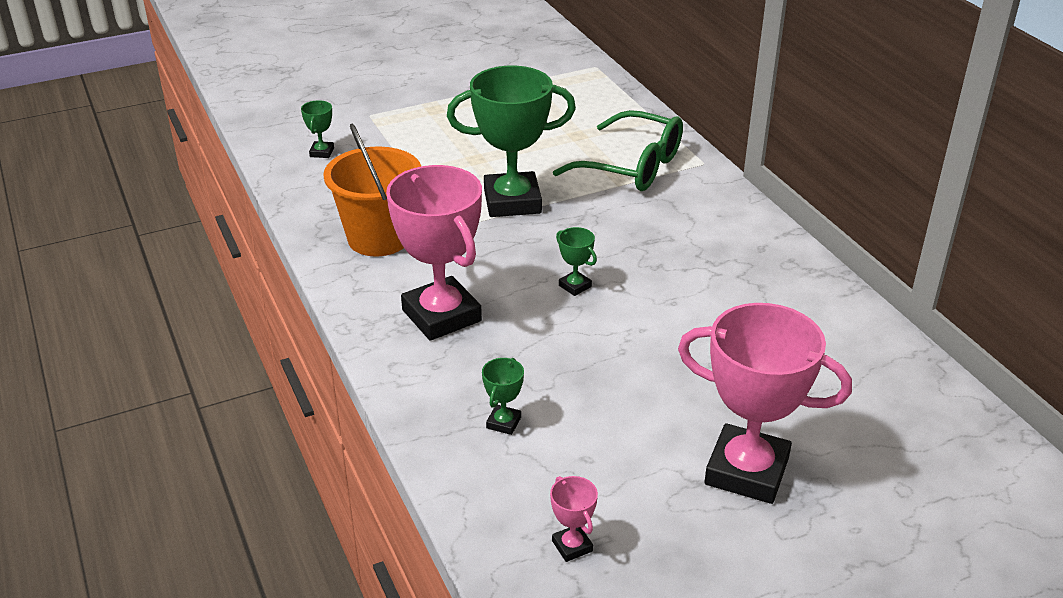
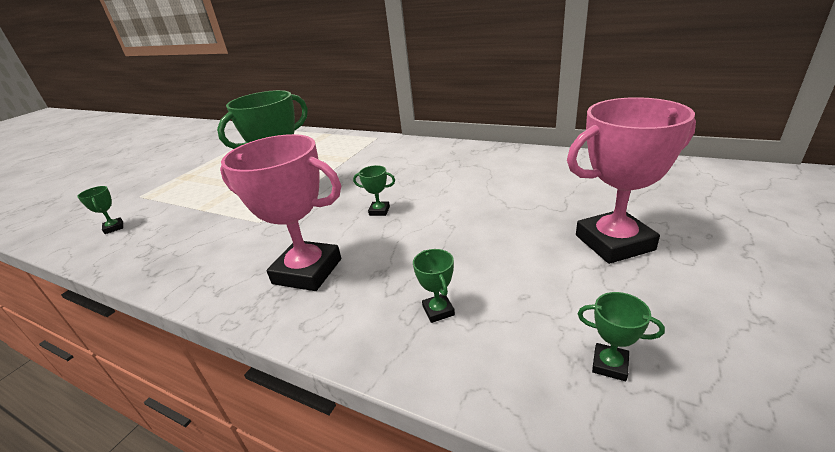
camera: 35 degrees left, 5 degrees down
(379, 238) = (207, 252): orange bucket -> none
(572, 546) = (609, 365): pink trophy -> green trophy
(632, 166) = (341, 152): green glasses -> none

